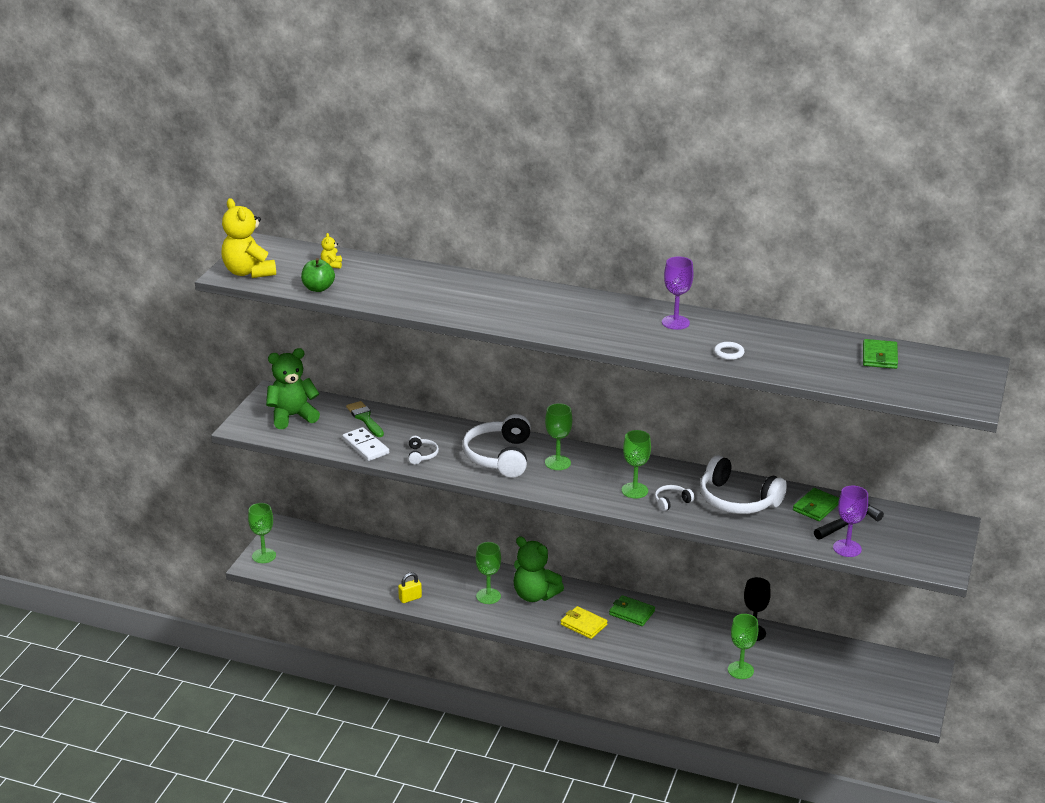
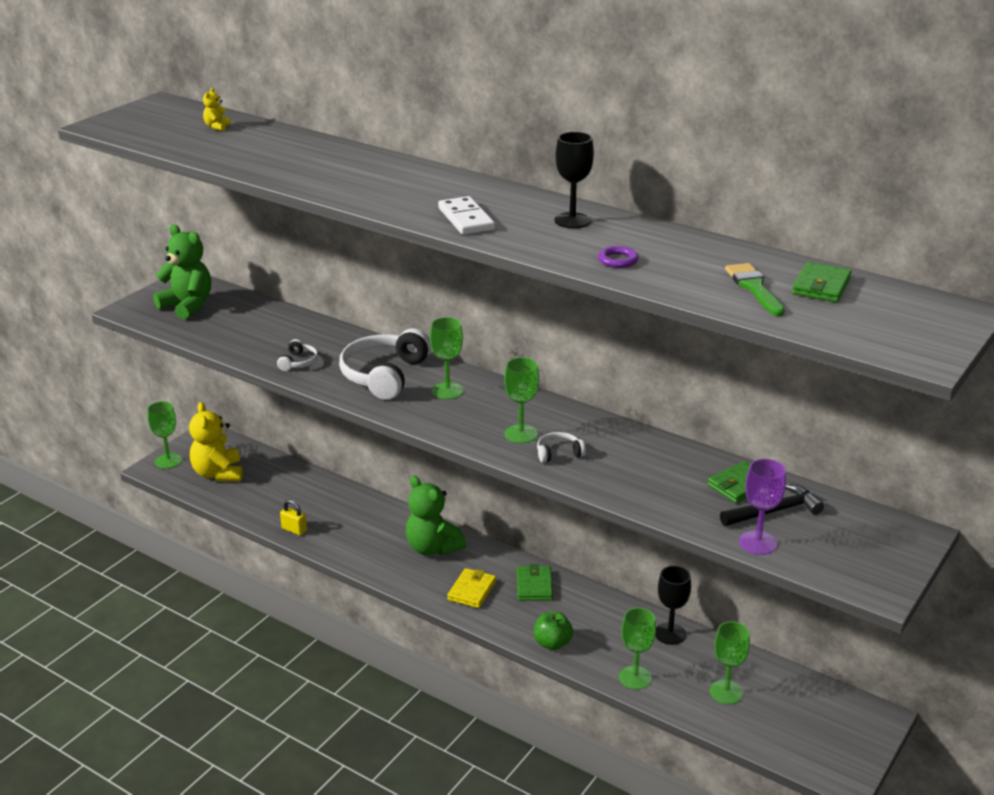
camera: 15 degrees right, 0 degrees up
(248, 272) = (121, 125): yellow teddy bear -> yellow teddy bear (218, 473)
(292, 416) = (187, 306): green teddy bear -> green teddy bear turned 45 degrees clockwise
(318, 288) = (181, 147): green apple -> green apple (552, 643)
(365, 418) = (262, 317): green brush -> green brush (754, 288)
(365, 446) = (243, 345): white domino -> white domino (466, 219)
(410, 598) = (294, 529): yellow padlock -> yellow padlock turned 45 degrees clockwise
(488, 596) = (380, 541): green goblet -> green goblet (726, 692)
(583, 625) = (472, 590): yellow wallet -> yellow wallet turned 60 degrees clockwise
(631, 613) = (534, 586): green wallet -> green wallet turned 45 degrees clockwise
(675, 322) = (572, 220): purple goblet -> black goblet
(729, 353) = (618, 260): white ring -> purple ring
(737, 500) = (642, 463): white headphones -> none

